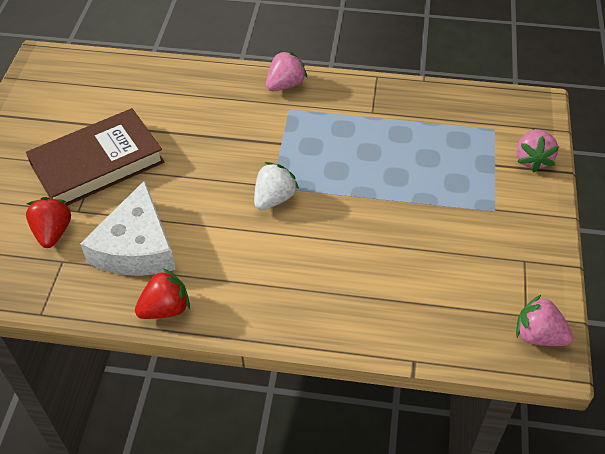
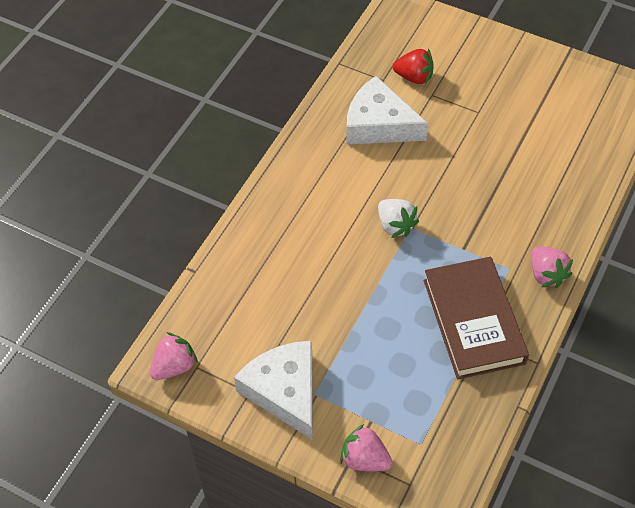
camera: 110 degrees right, 5 degrees up
(97, 164) = (481, 113): brown book -> brown book (473, 321)
(165, 309) = (312, 132): red strawberry -> none
(506, 233) = (284, 391): none -> white cheese

